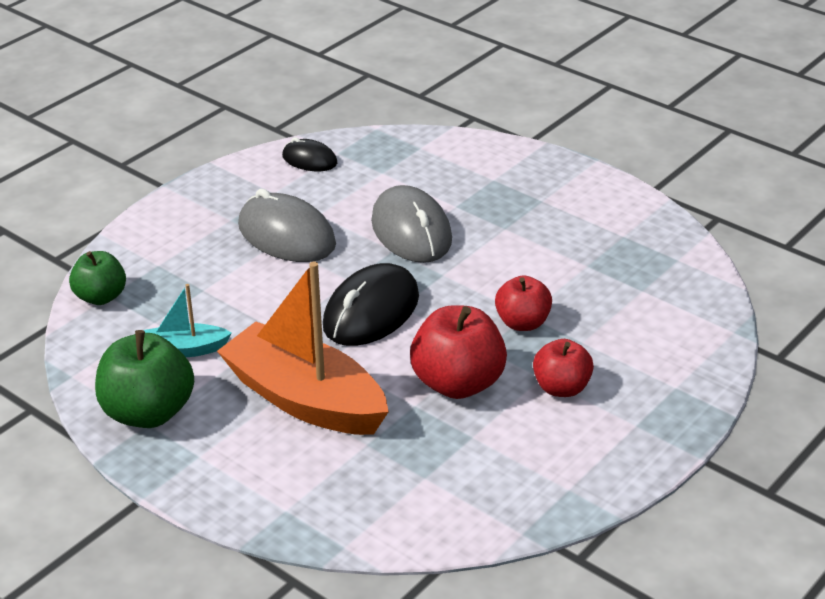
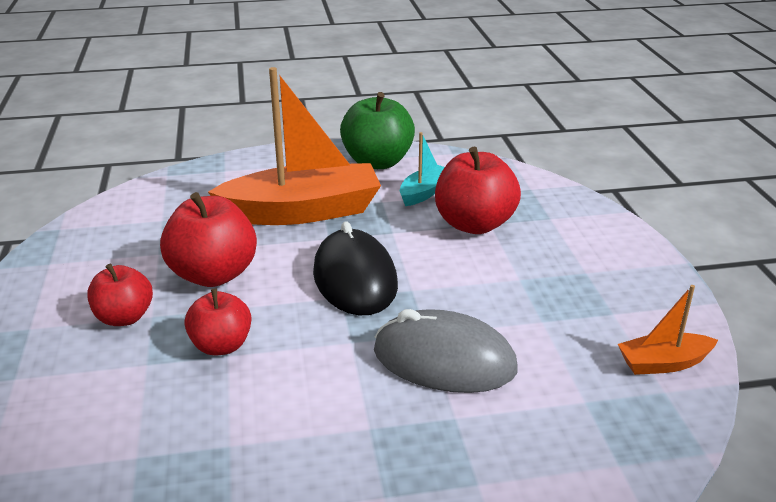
camera: 130 degrees right, 5 degrees down
(101, 297) = (532, 185): green apple -> none
(215, 296) = (474, 224): none -> red apple
(286, 235) = (524, 288): grey mouse -> none
(309, 160) = (663, 363): black mouse -> orange boat

